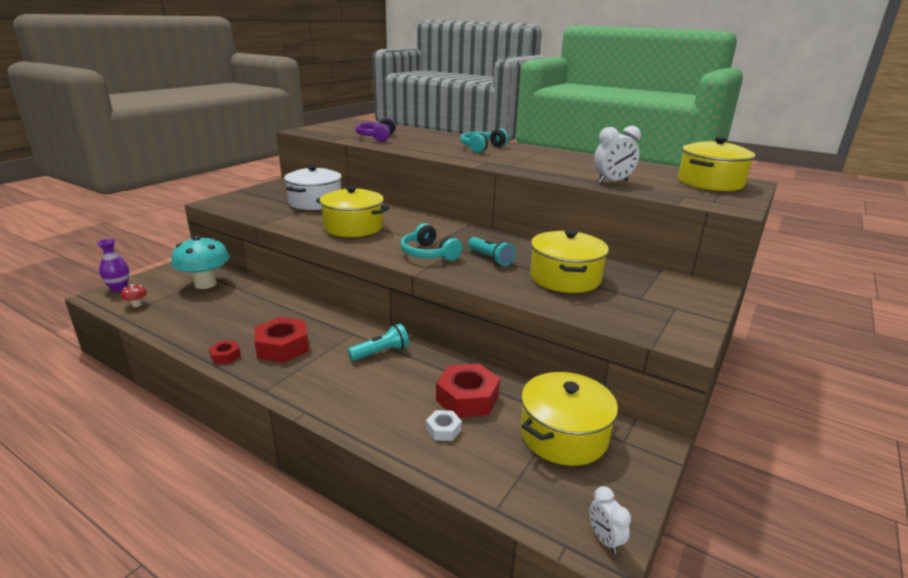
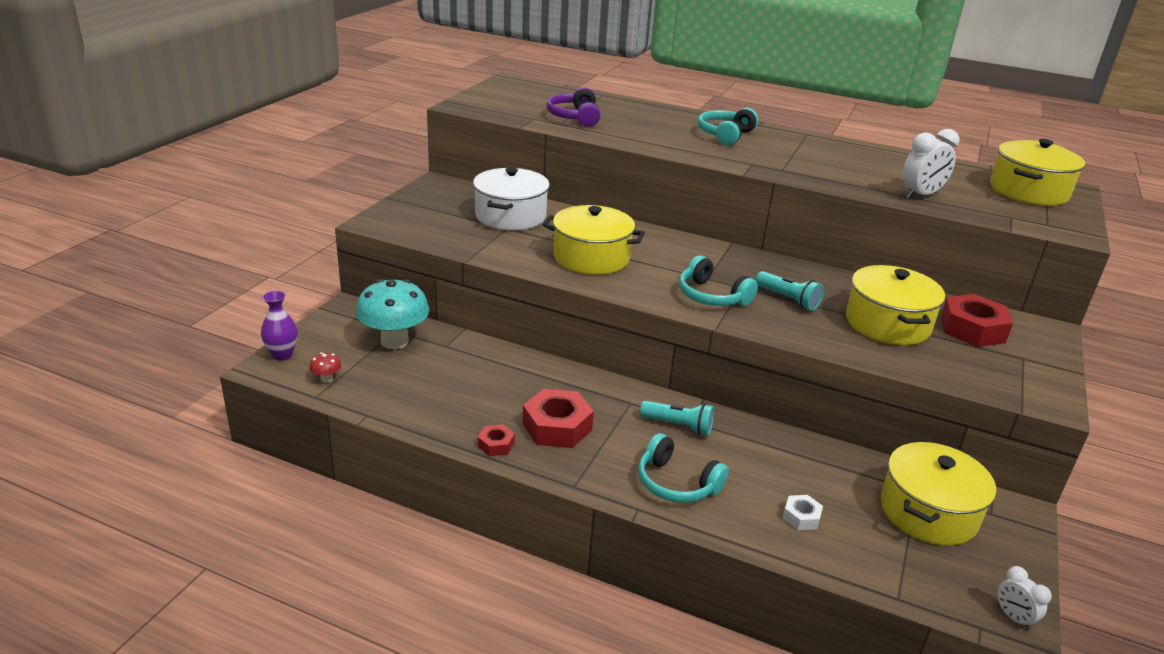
camera: 10 degrees left, 5 degrees up
(351, 394) = (676, 483): none -> turquoise headphones
(381, 352) = (678, 426): turquoise flashlight -> turquoise flashlight turned 60 degrees clockwise
(467, 398) = (807, 477): red nut -> red nut (972, 329)

